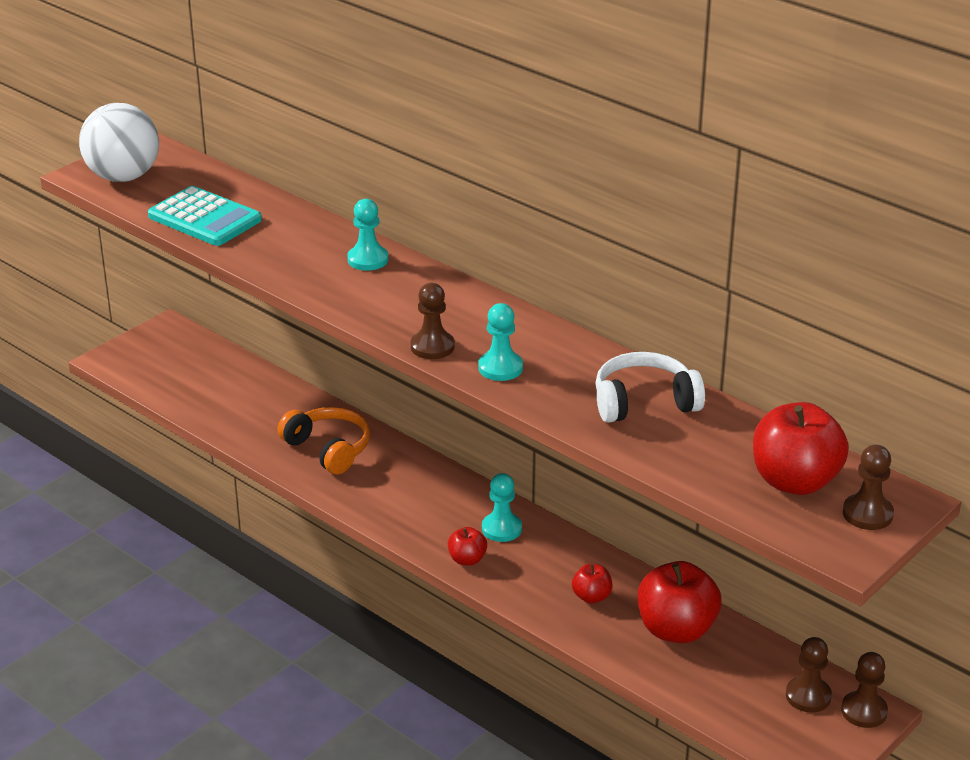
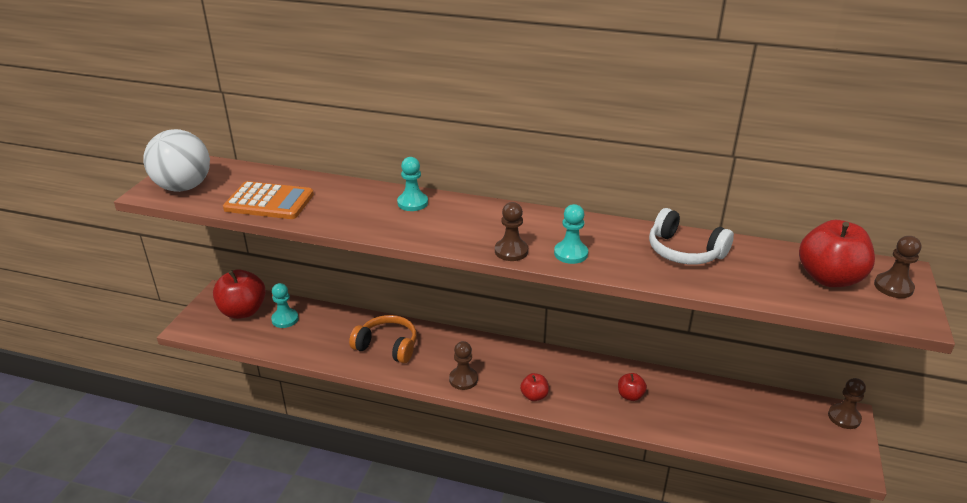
camera: 25 degrees left, 0 degrees up
(205, 218) = (269, 202): turquoise calculator -> orange calculator
(501, 529) = (539, 367): turquoise pawn -> turquoise pawn (285, 319)
(644, 402) = (684, 251): white headphones -> white headphones turned 105 degrees counterclockwise
(676, 630) = (697, 401): red apple -> red apple (243, 311)
(808, 696) = (806, 419): brown pawn -> brown pawn (463, 379)

